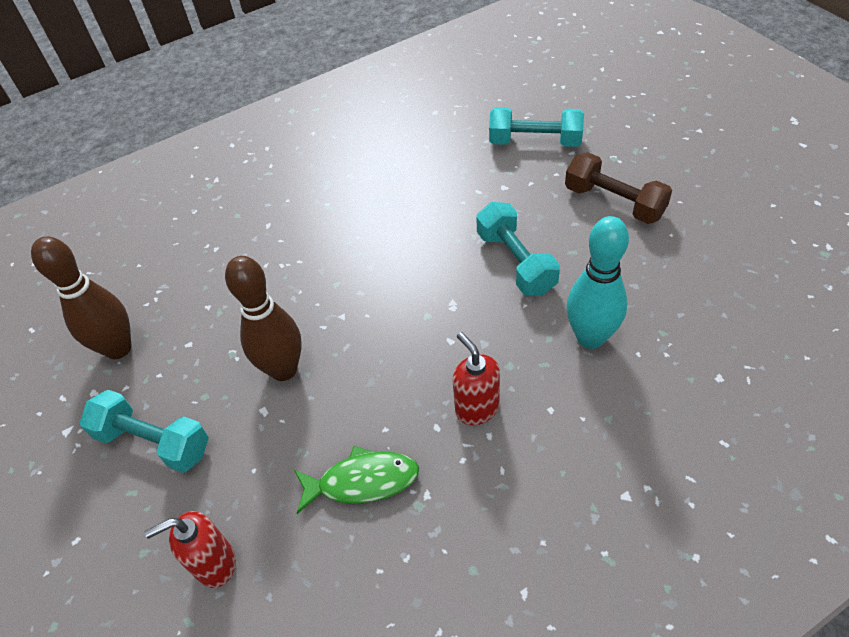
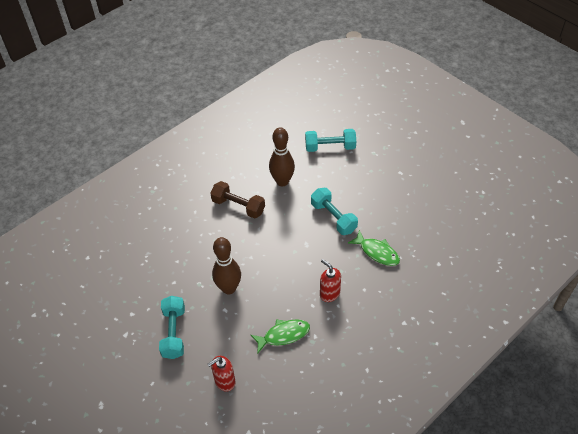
camera: 15 degrees left, 0 degrees up
(118, 348) = (136, 289): brown bowling pin -> brown bowling pin (282, 181)
(154, 442) = (174, 333): turquoise dumbbell -> turquoise dumbbell turned 75 degrees clockwise
(590, 337) = (377, 252): turquoise bowling pin -> green fish
(614, 202) = (377, 179): brown dumbbell -> brown dumbbell (238, 206)

